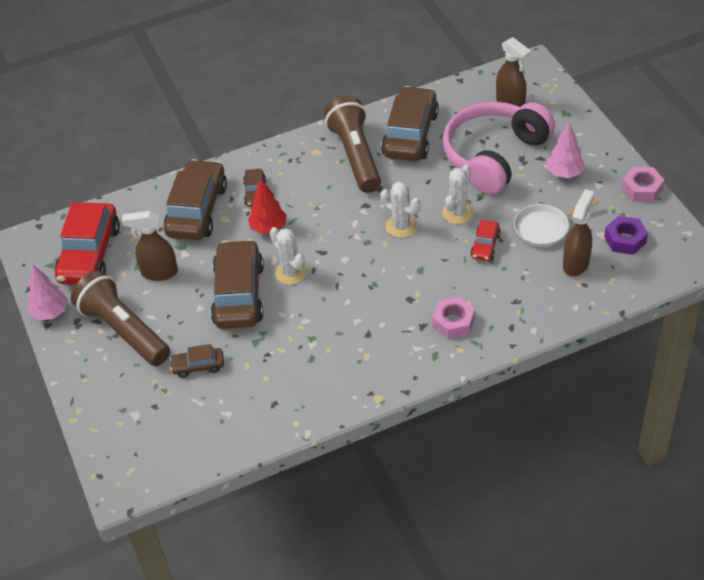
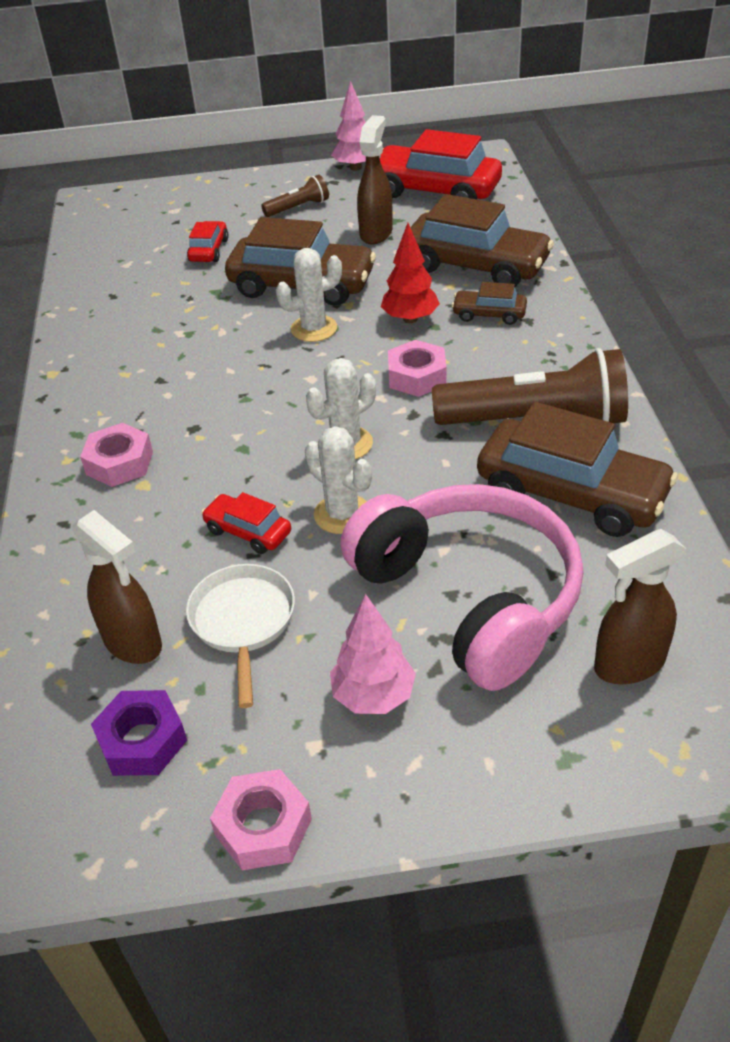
camera: 105 degrees right, 5 degrees down
(124, 331) = (298, 208): brown flashlight -> brown flashlight, size x0.47
(198, 366) = (209, 250): brown car -> red car
(329, 211) = (417, 376): none -> pink nut

